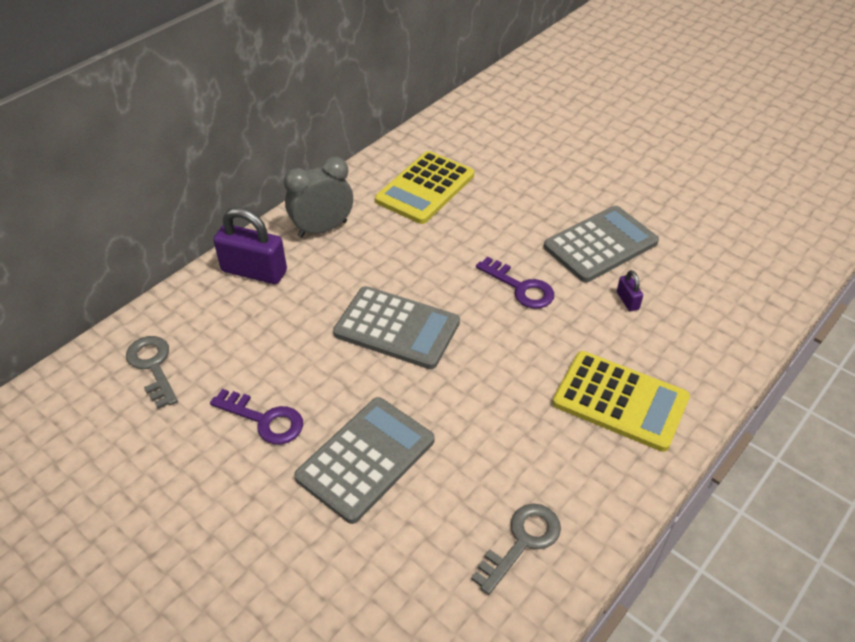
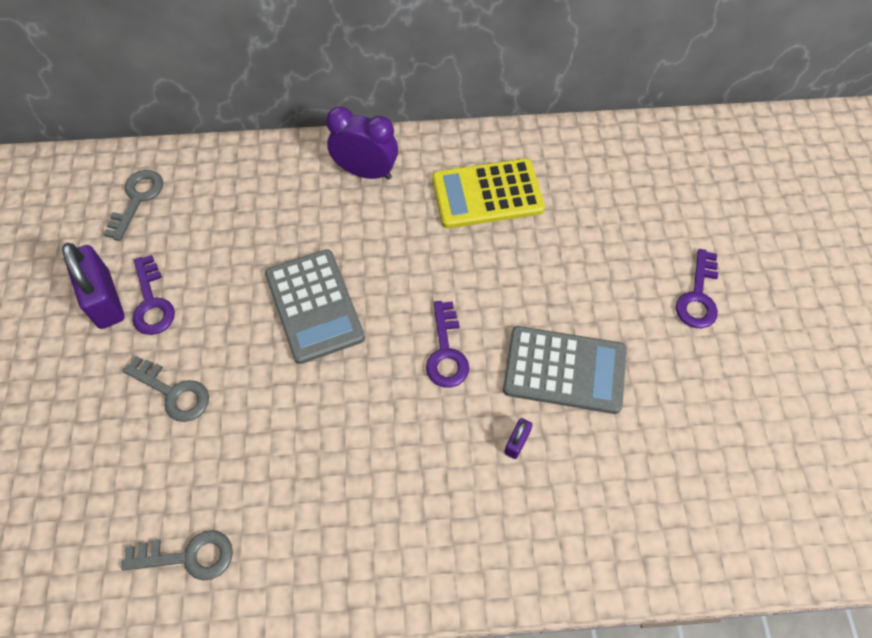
camera: 45 degrees right, 15 degrees up
(254, 271) = (278, 172): purple padlock -> purple padlock (104, 299)
(322, 229) = (366, 172): grey clock -> purple clock
(366, 459) = (173, 392): grey calculator -> grey key
(617, 158) = (698, 296): none -> purple key
(620, 401) = (393, 522): yellow calculator -> none

